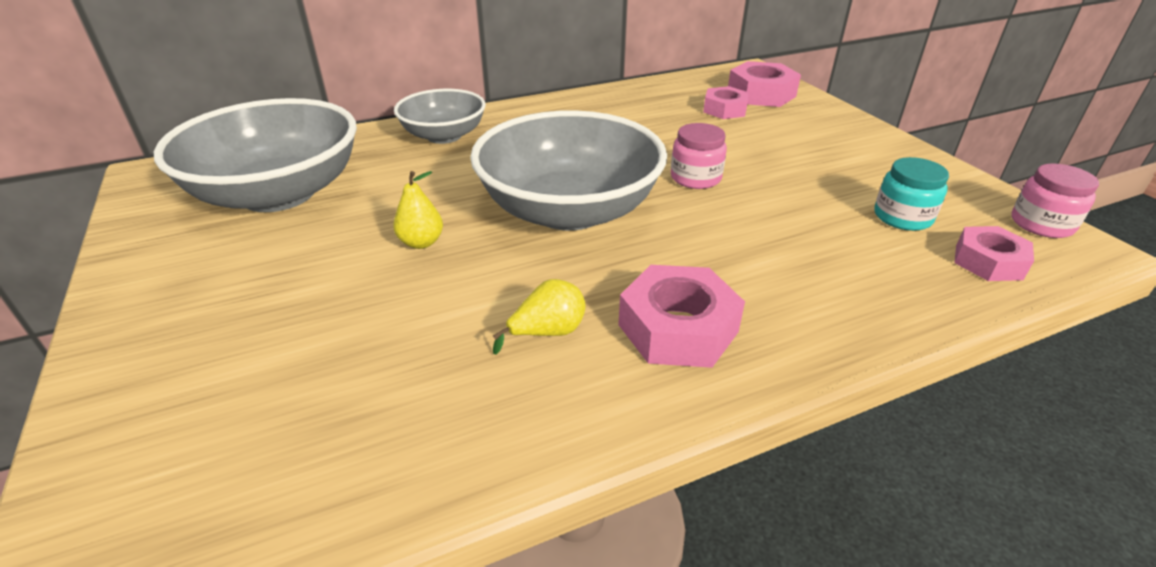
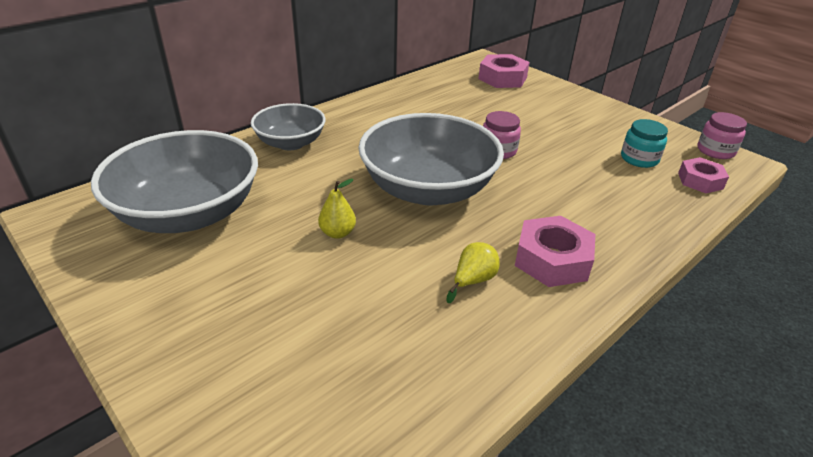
camera: 20 degrees left, 0 degrees up
(725, 109) = (485, 94): pink nut -> none

